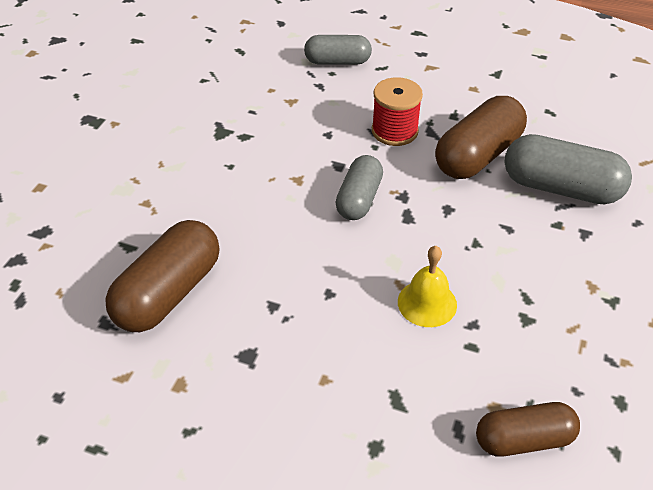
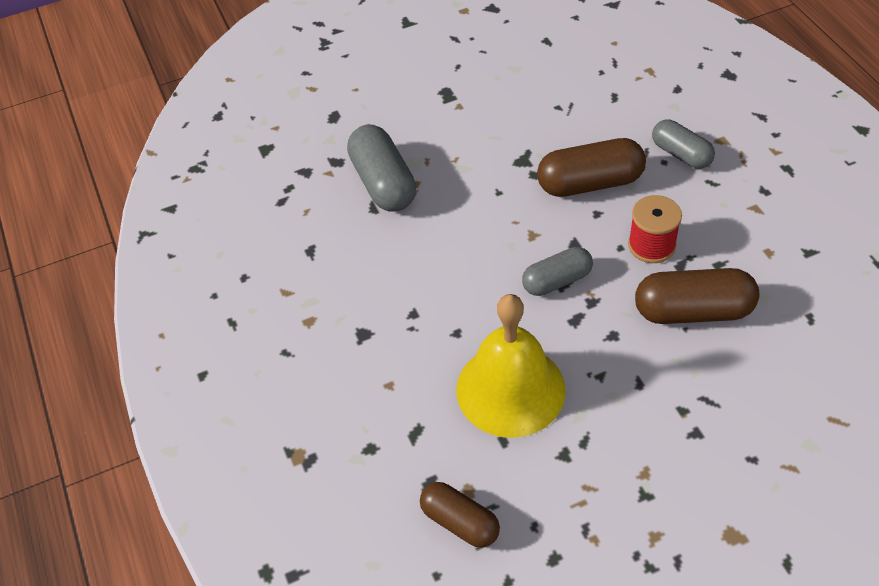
camera: 50 degrees right, 5 degrees up
(168, 293) = (363, 258): brown capsule -> brown capsule (590, 183)
(427, 303) = (510, 389): yellow bell -> yellow bell, size x2.03
(561, 188) = (726, 385): grey capsule -> grey capsule (383, 183)

